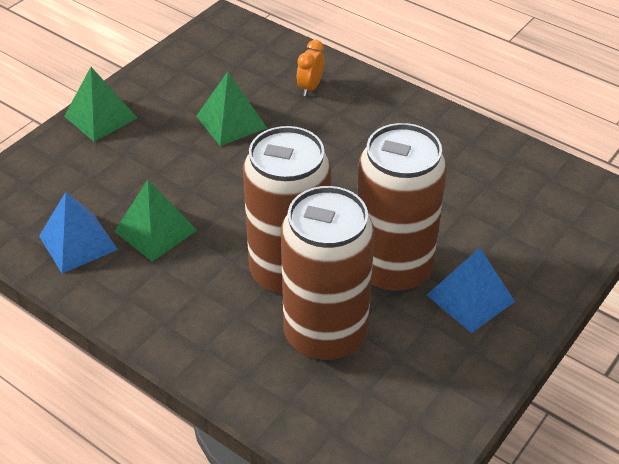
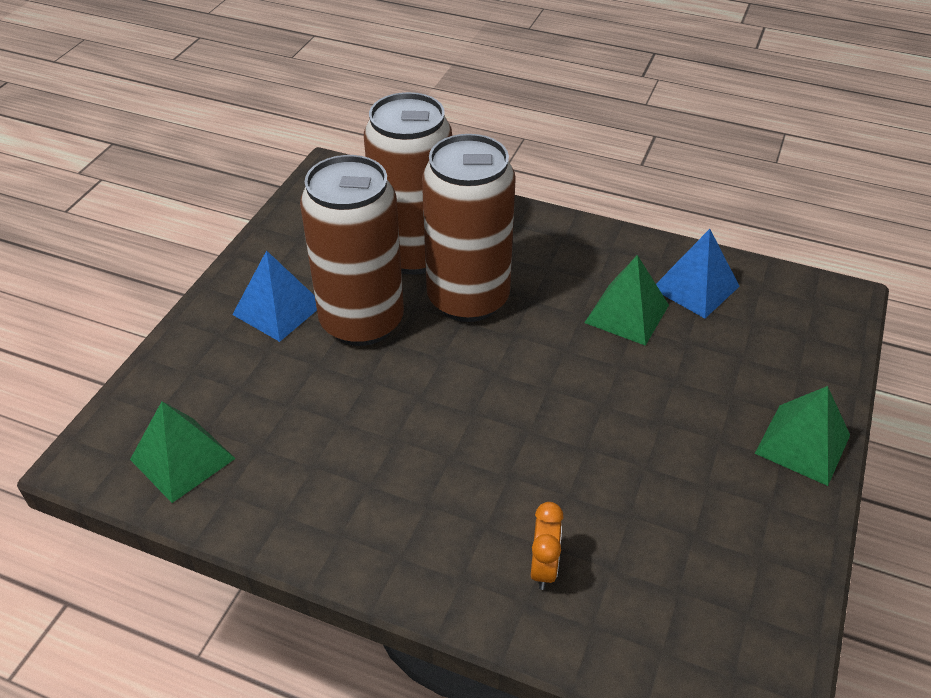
camera: 165 degrees right, 0 degrees up
(231, 122) = (626, 474): green pyramid -> green pyramid (182, 459)

